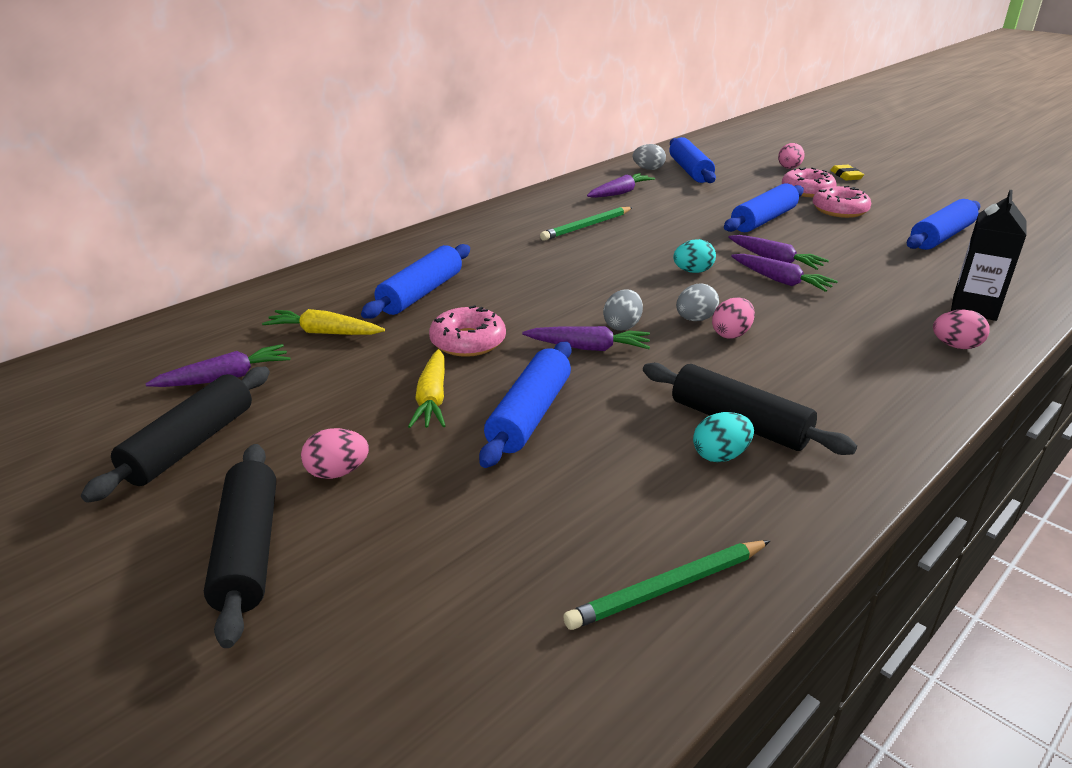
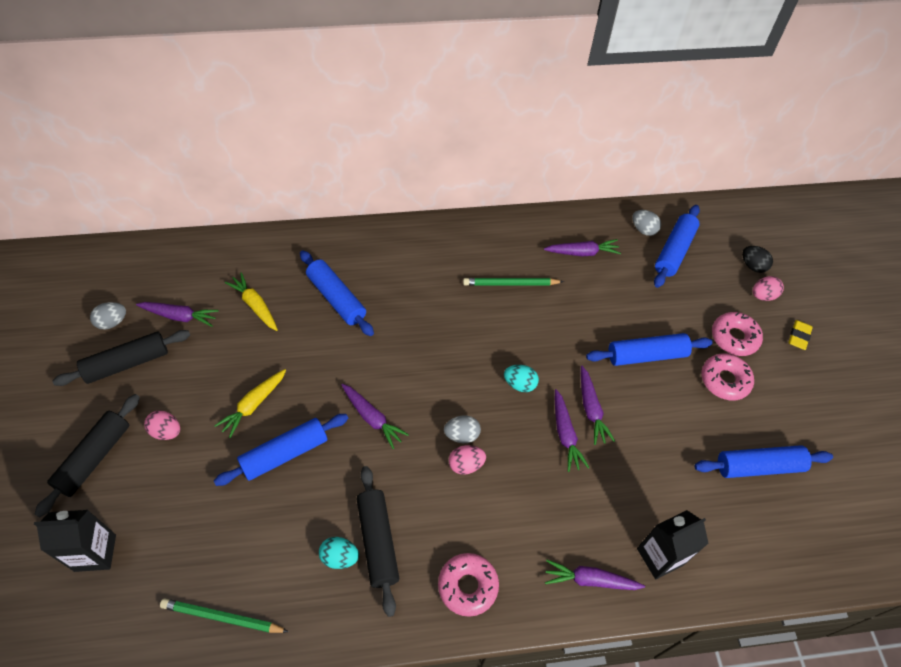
camera: 35 degrees right, 25 degrees up
(381, 643) = (95, 553): none -> black carton
(421, 293) = (336, 298): blue rolling pin -> blue rolling pin turned 75 degrees clockwise
(468, 342) = (316, 366): pink donut -> pink donut (467, 586)
(622, 326) = (413, 411): grey egg -> grey egg (112, 322)
(756, 159) = (752, 266): none -> black egg
(955, 346) = (590, 580): pink egg -> purple carrot

